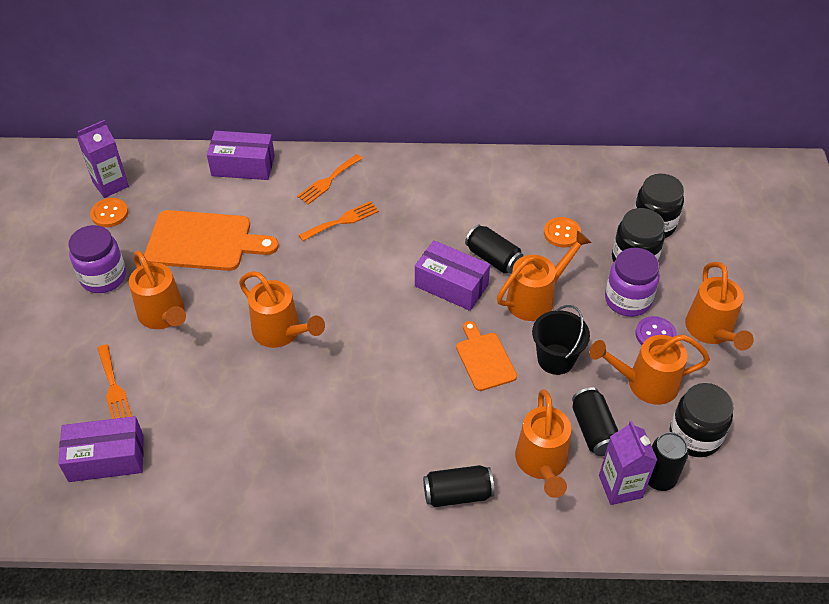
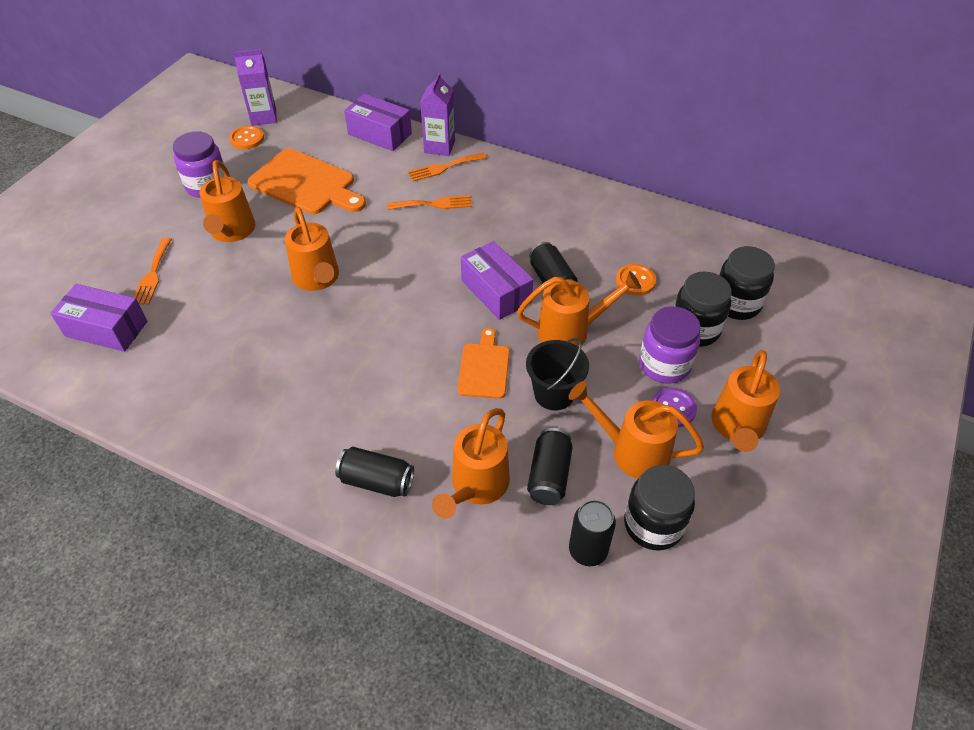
camera: 25 degrees right, 0 degrees up
(620, 486) = (541, 542): purple carton -> purple carton (439, 147)

